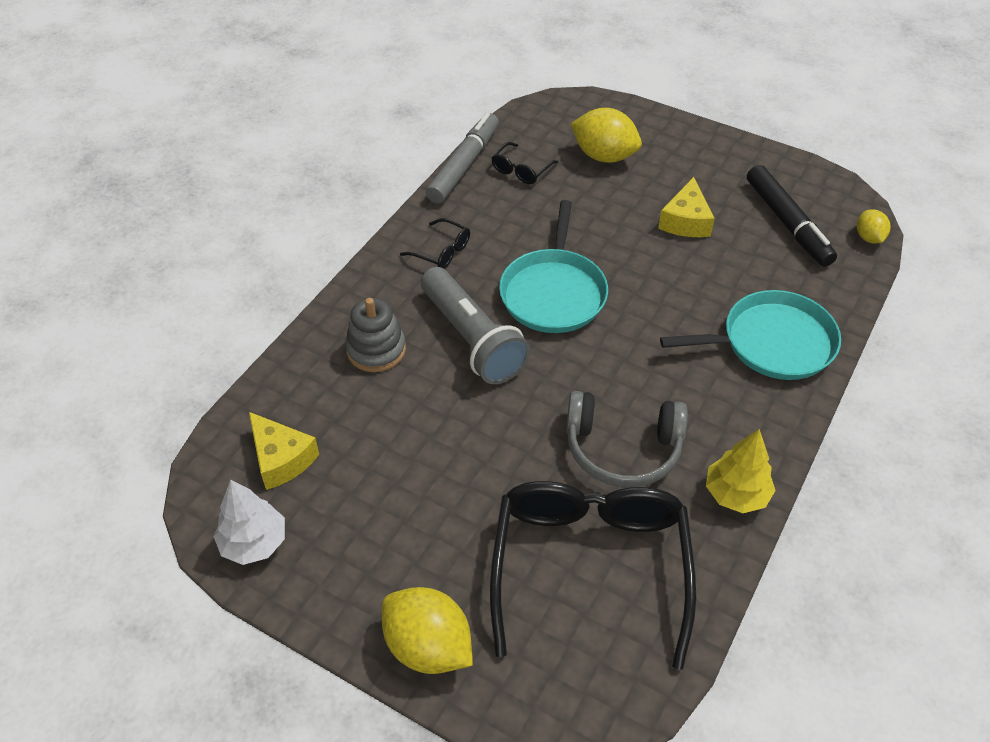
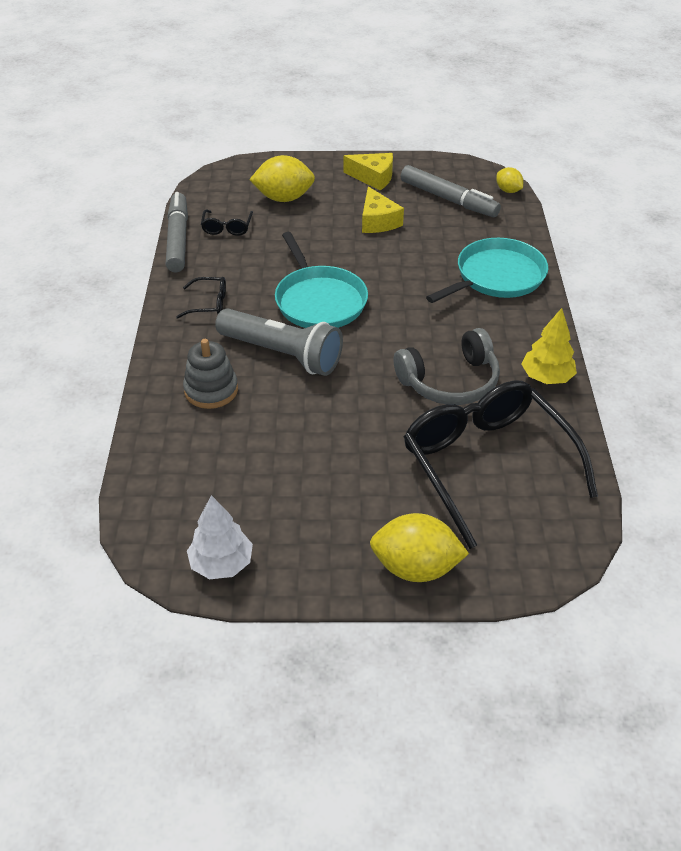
camera: 30 degrees left, 5 degrees down
(281, 459) = (195, 496): yellow cheese -> yellow cheese (373, 177)
(787, 223) = (448, 199): black marker -> grey marker

